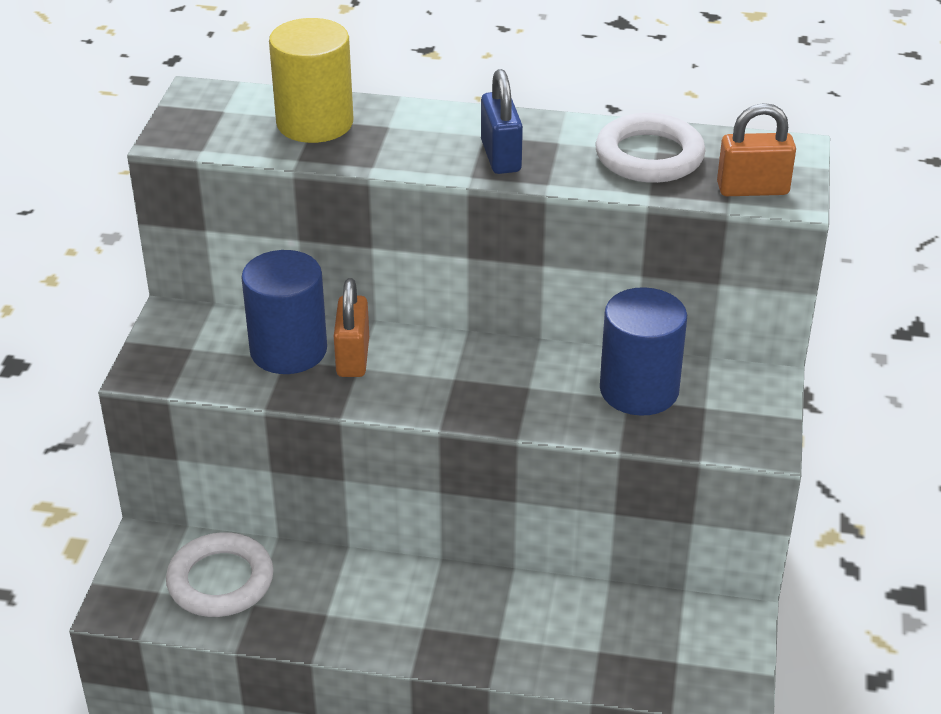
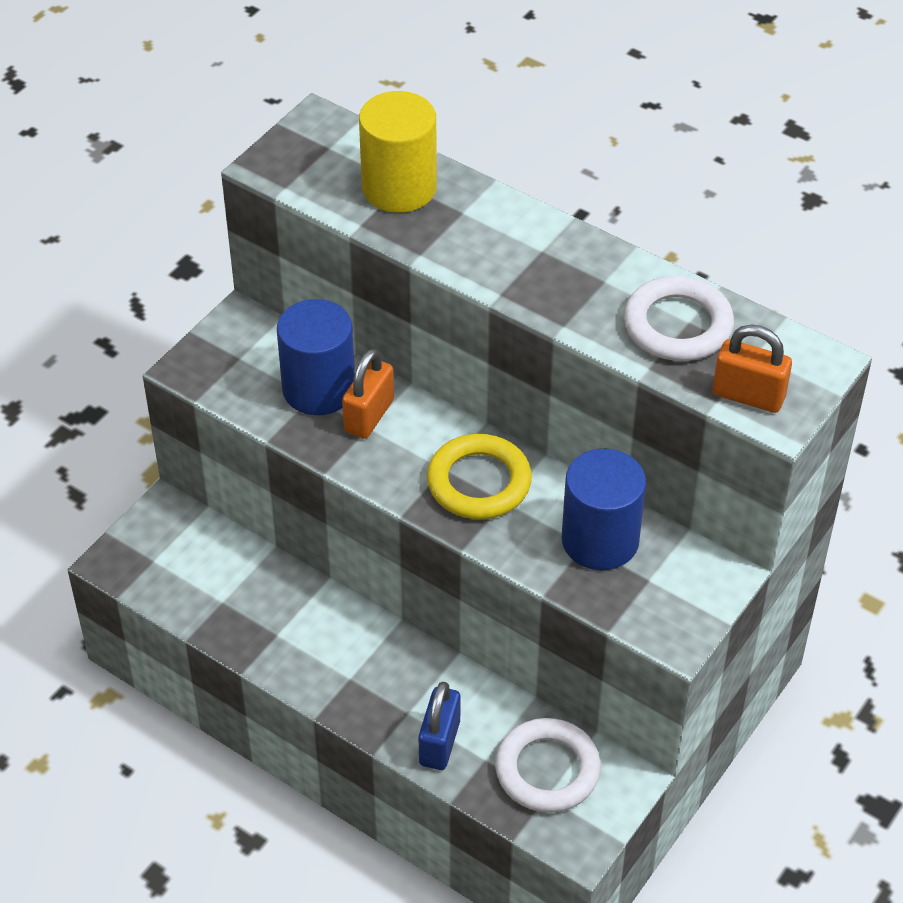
camera: 25 degrees right, 10 degrees up
(220, 581) = (207, 570): white ring -> white ring (547, 770)
(495, 379) = (479, 482): none -> yellow ring
(500, 156) = (540, 280): blue padlock -> blue padlock (439, 743)

